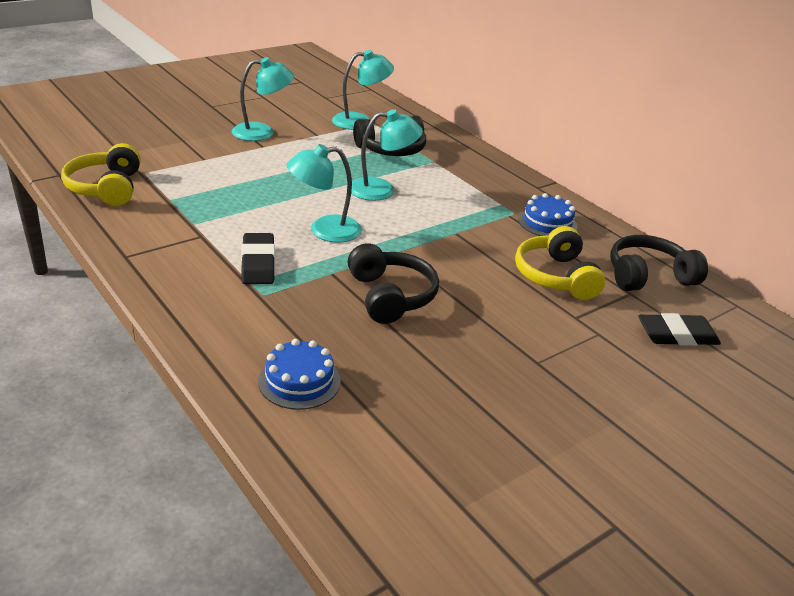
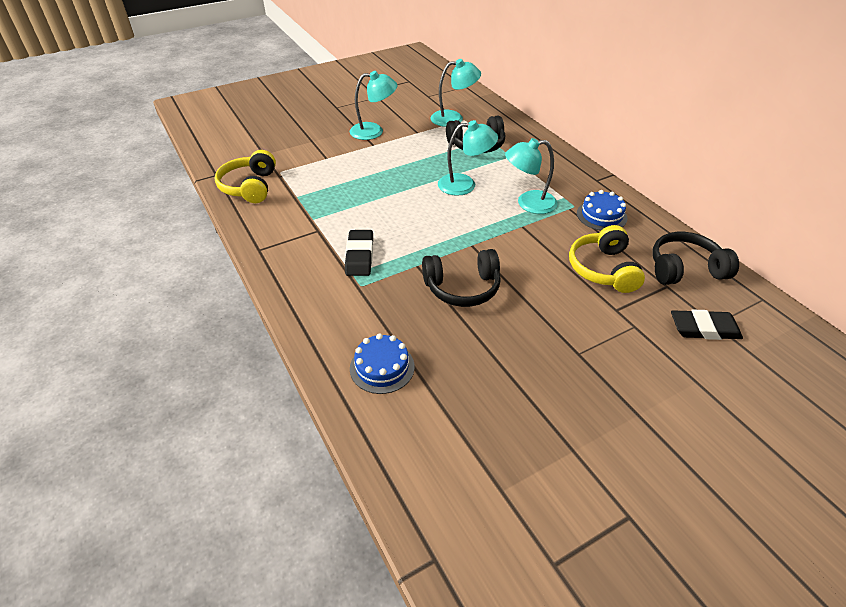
camera: 10 degrees right, 10 degrees up
(324, 230) = (415, 224): turquoise lamp -> turquoise lamp (528, 203)
(390, 296) = (462, 288): black headphones -> black headphones turned 90 degrees clockwise

